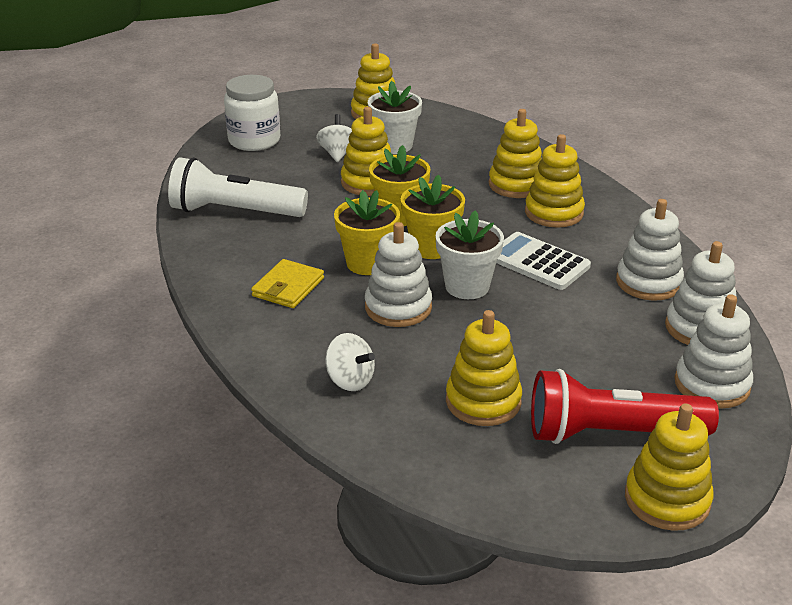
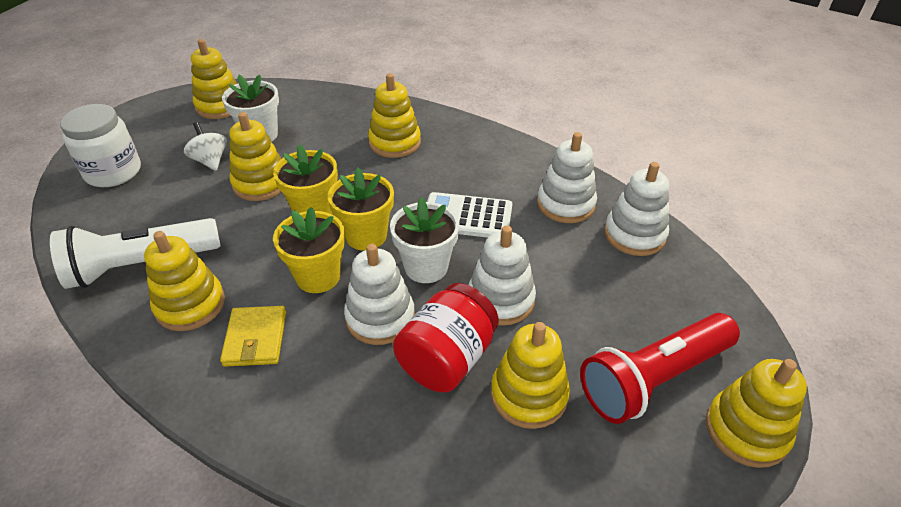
camera: 30 degrees left, 10 degrees up
(350, 380) = (392, 430): white spinning top -> none
(432, 353) = (447, 359): none -> red jar
(554, 213) = (444, 161): yellow stacking toy -> yellow stacking toy (190, 305)
(712, 385) = (685, 288): white stacking toy -> white stacking toy (500, 299)

